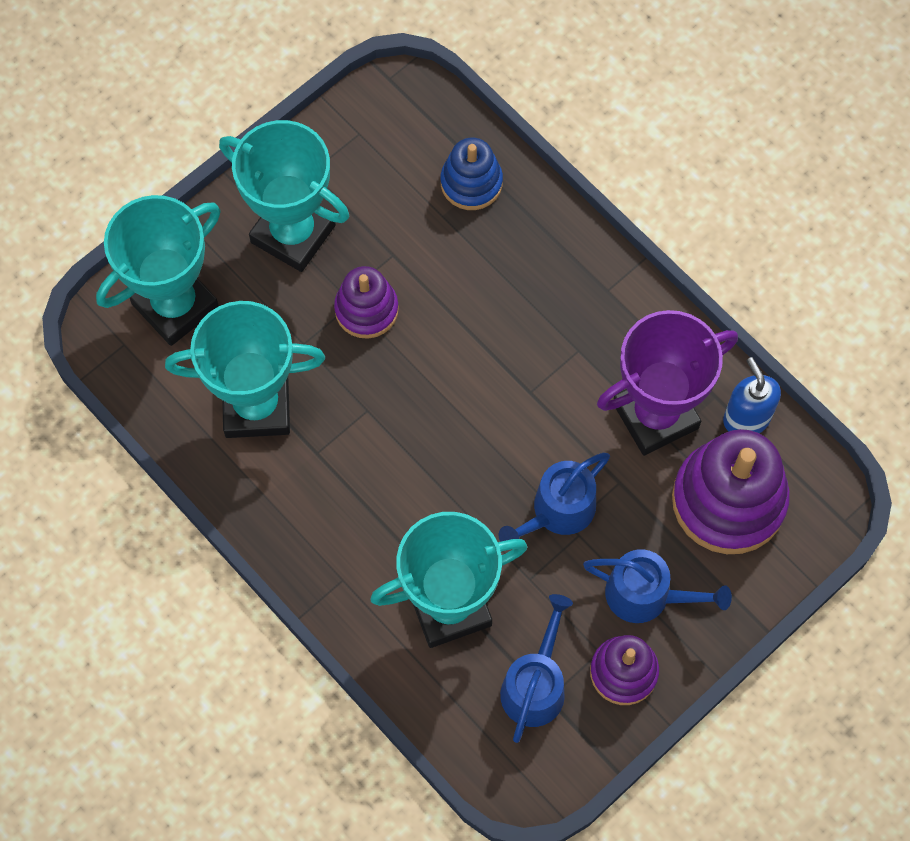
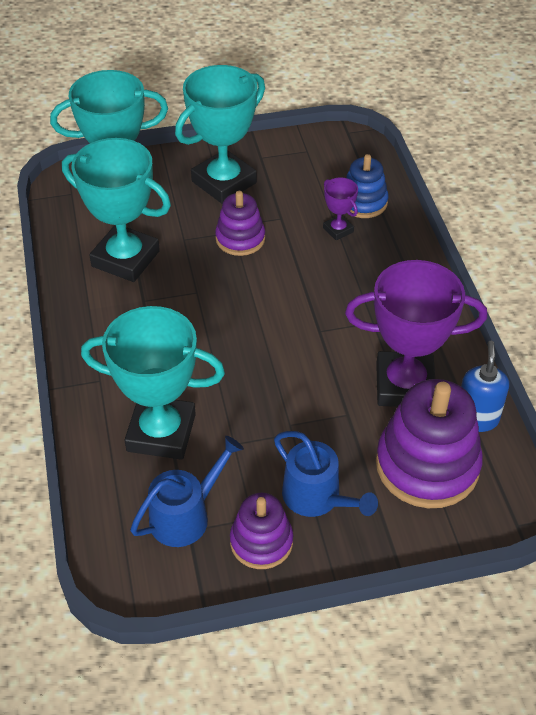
camera: 30 degrees right, 20 degrees down
(293, 234) = (224, 182): turquoise trophy -> turquoise trophy turned 75 degrees clockwise
(467, 239) = (338, 230): none -> purple trophy
(558, 511) = (287, 411): blue watering can -> none

